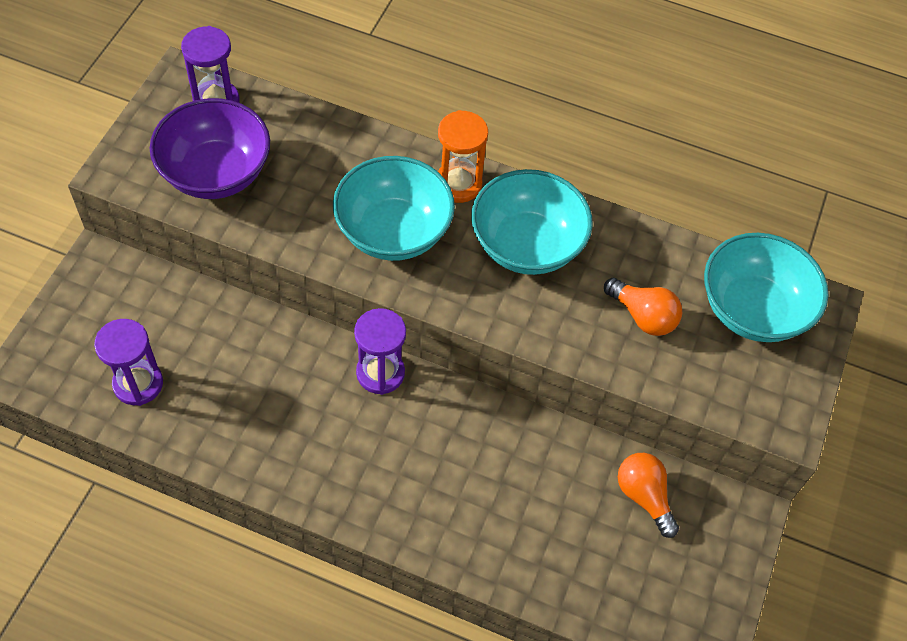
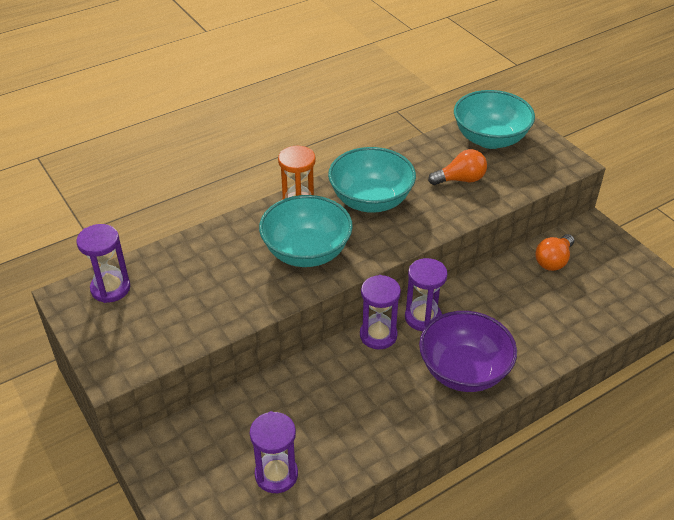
camera: 50 degrees left, 15 degrees down
(216, 173) = (172, 316): purple bowl -> purple bowl (464, 371)
(439, 402) = (423, 318): none -> purple hourglass
(644, 496) = (553, 261): orange light bulb -> orange light bulb turned 60 degrees counterclockwise

